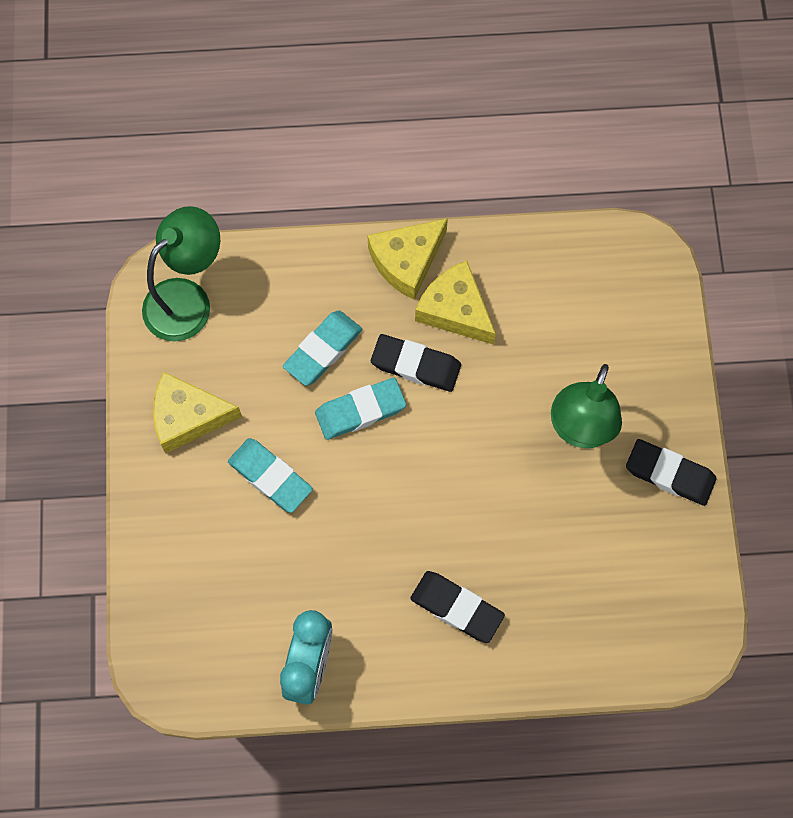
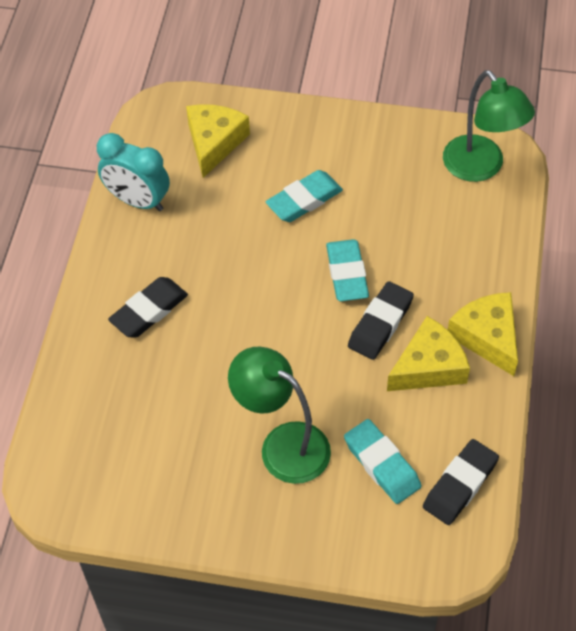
camera: 105 degrees right, 15 degrees down
(188, 417) = (372, 153): yellow cheese -> yellow cheese (214, 142)
(323, 350) = (411, 256): turquoise eraser -> turquoise eraser (381, 464)
(669, 474) = (217, 512): black eraser -> black eraser (460, 485)

